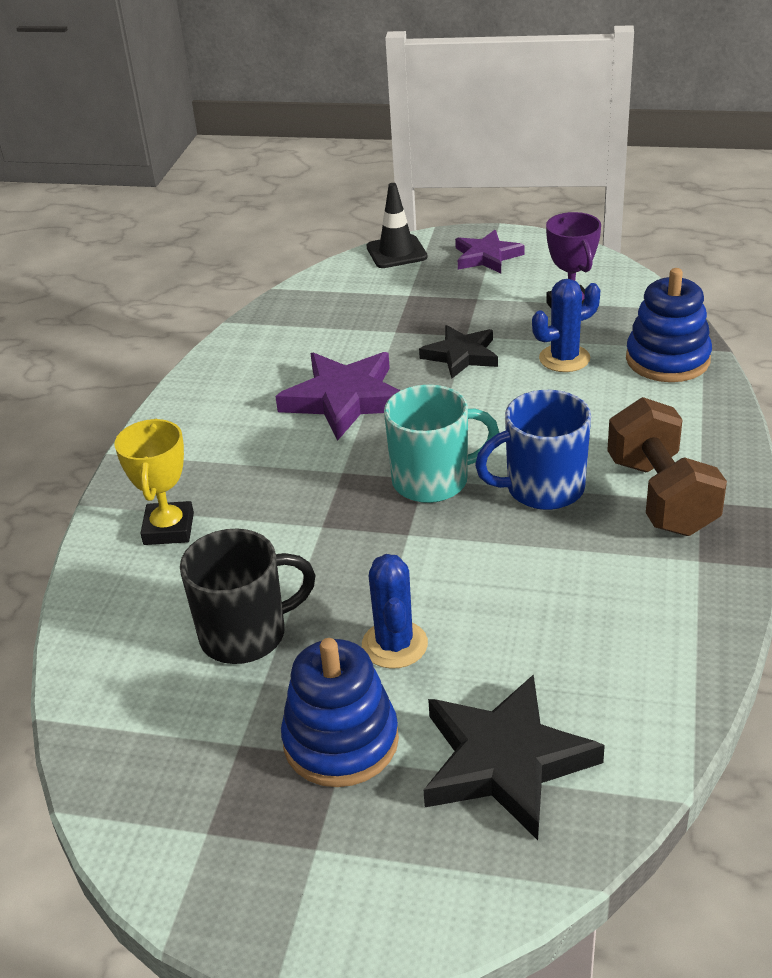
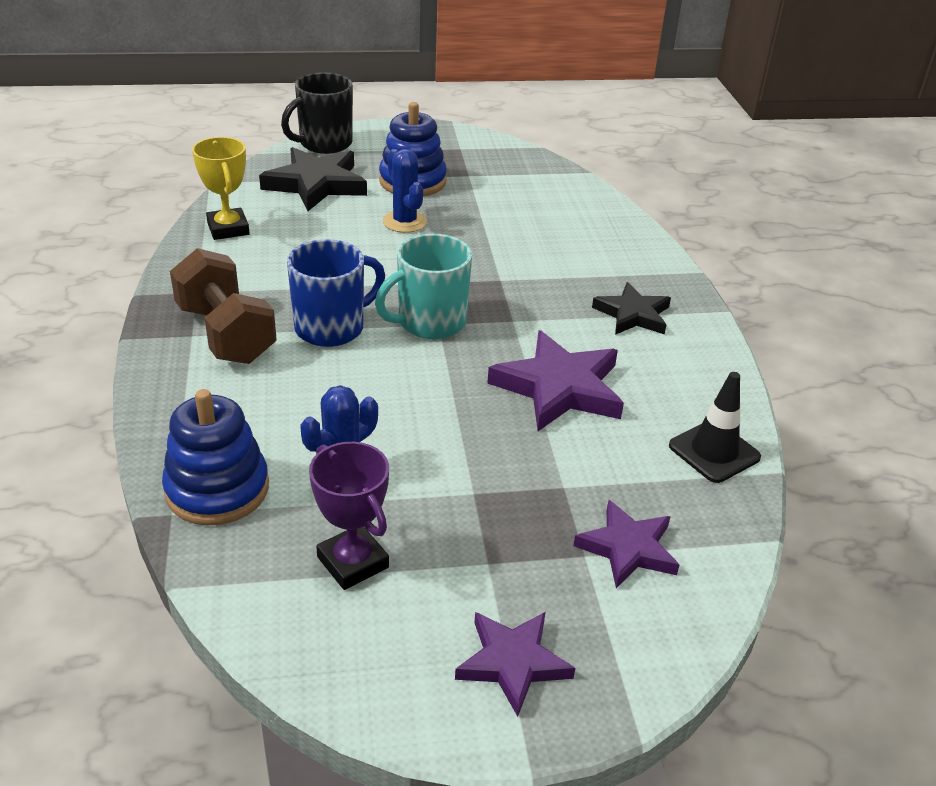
camera: 155 degrees right, 0 degrees up
(168, 529) = (615, 264): yellow trophy -> yellow trophy (228, 229)
(245, 634) = (504, 216): black mug -> black mug (324, 144)
(377, 294) = (628, 548): none -> purple star
(396, 252) = (660, 650): black traffic cone -> black traffic cone (714, 451)
(461, 355) = (465, 460): black star -> black star (633, 314)

